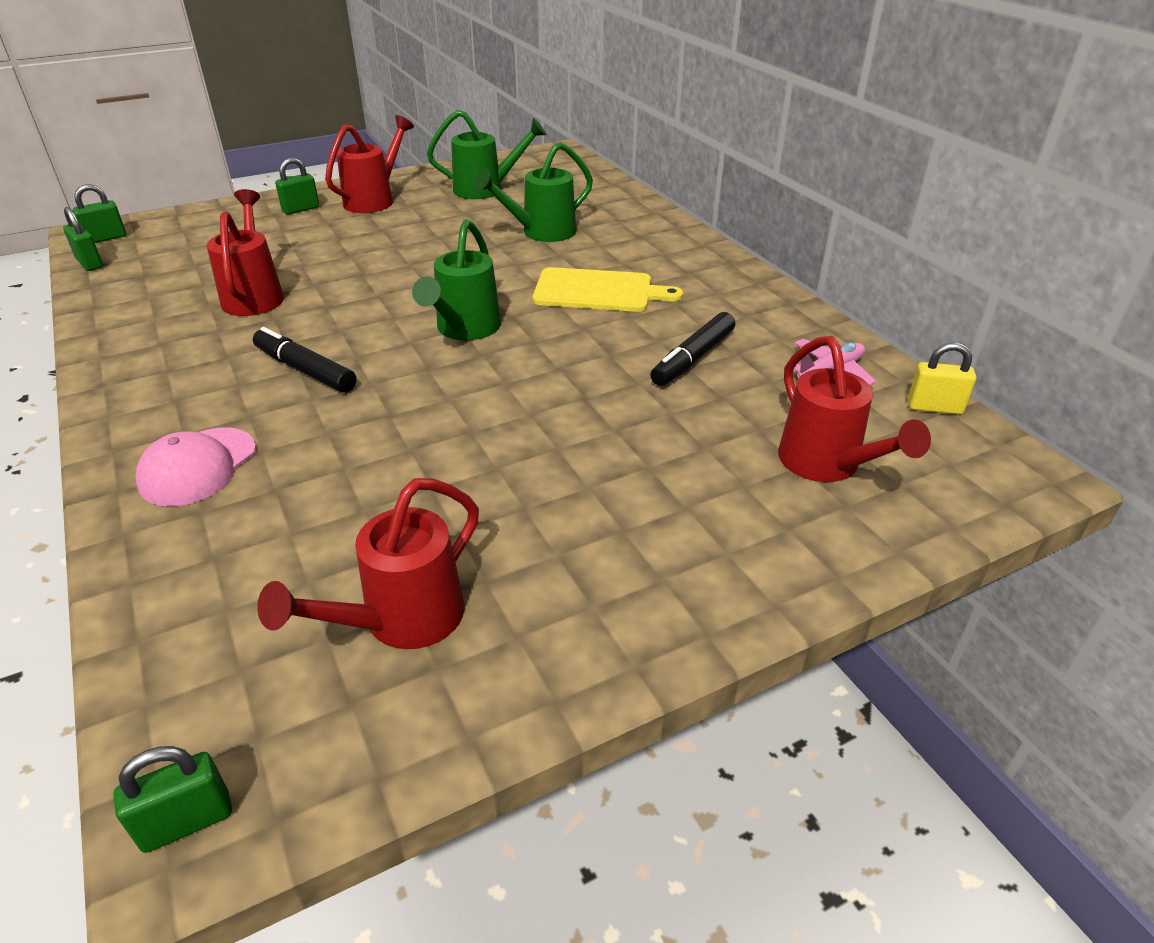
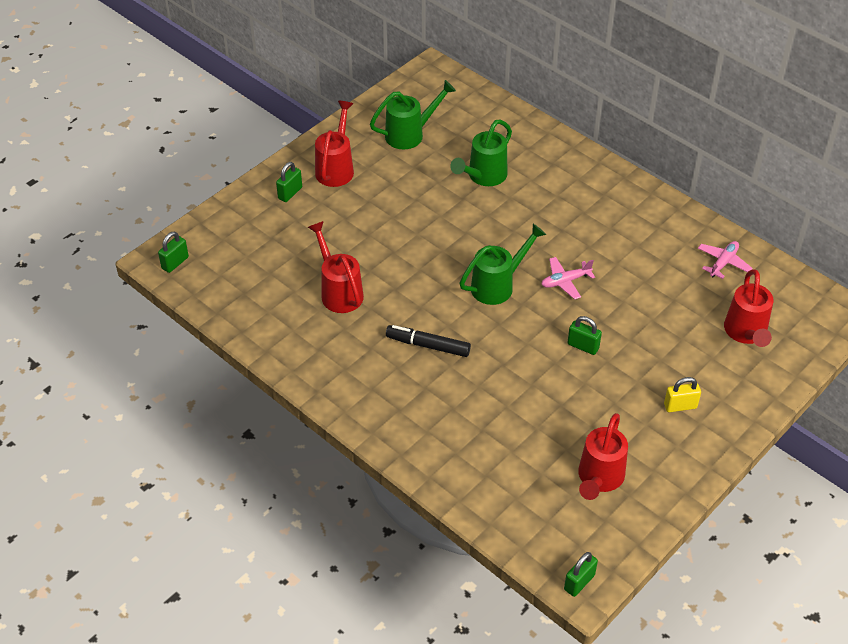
camera: 20 degrees left, 10 degrees up
(90, 263) = (192, 291): green padlock -> green padlock (583, 346)
(198, 467) = (429, 428): pink cap -> none
(464, 329) = (497, 285): green watering can -> green watering can turned 120 degrees counterclockwise
(565, 344) = (565, 281): none -> pink plane
(598, 291) = (557, 228): yellow cutting board -> none
(693, 358) = (644, 273): black marker -> none
(826, 464) = (746, 333): red watering can -> red watering can turned 45 degrees clockwise
(934, 407) = (786, 276): yellow padlock -> yellow padlock (680, 406)

